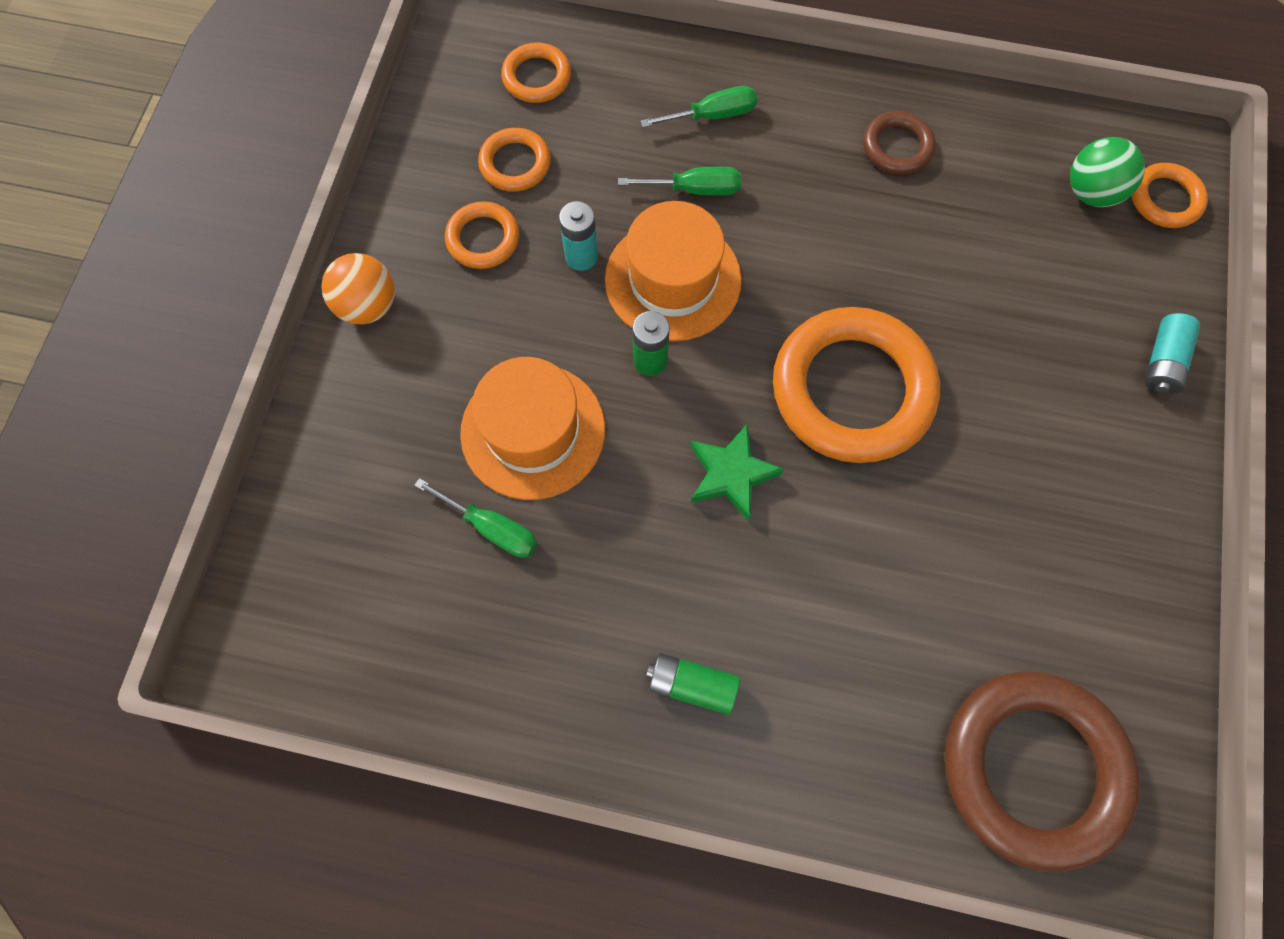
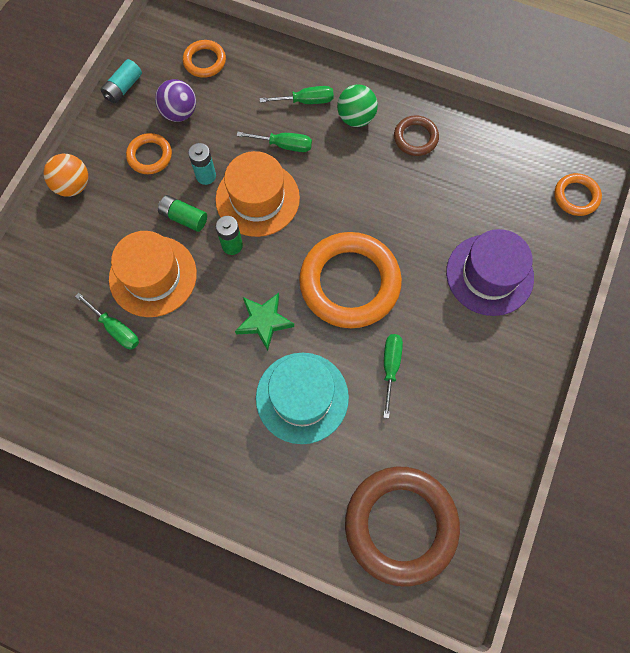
camera: 10 degrees right, 0 degrees up
(515, 163) = (179, 113): orange ring -> purple ball
(692, 684) = (211, 440): green battery -> green battery (184, 217)
(822, 587) = (302, 397): none -> turquoise hat
(950, 514) = (390, 367): none -> green screwdriver
(1066, 341) = (489, 274): none -> purple hat
(1090, 192) = (529, 185): green ball -> green ball (356, 118)
(1162, 362) = (546, 297): turquoise battery -> turquoise battery (123, 88)

